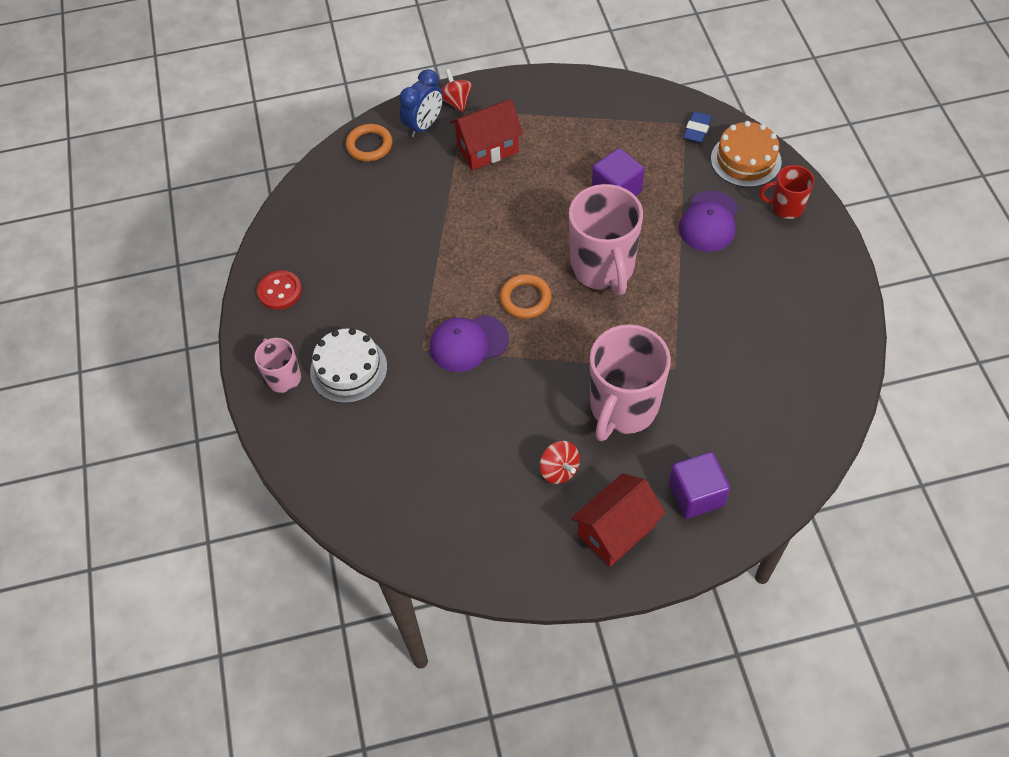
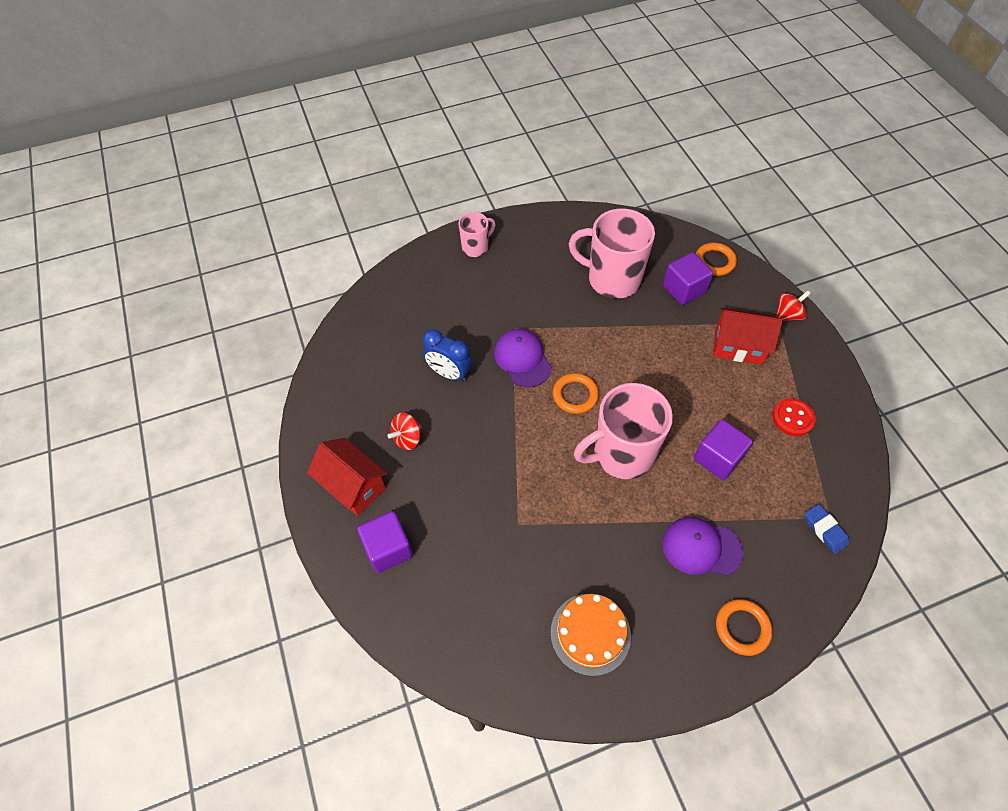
camera: 80 degrees right, 0 degrees up
(280, 291) = (552, 231): red button -> red button (792, 418)
(348, 369) = (487, 285): white cake -> none
(402, 179) = (684, 289): none -> purple cube
(424, 126) = (750, 296): blue clock -> blue clock (449, 373)
(487, 148) = (738, 346): red house -> red house turned 45 degrees counterclockwise
(623, 407) = (472, 482): pink mug -> pink mug (612, 279)
(697, 130) = (825, 530): blue eraser -> blue eraser turned 45 degrees clockwise
(745, 160) = (797, 583): orange cake -> orange cake (590, 634)
(786, 207) = (742, 628): red mug -> orange ring

